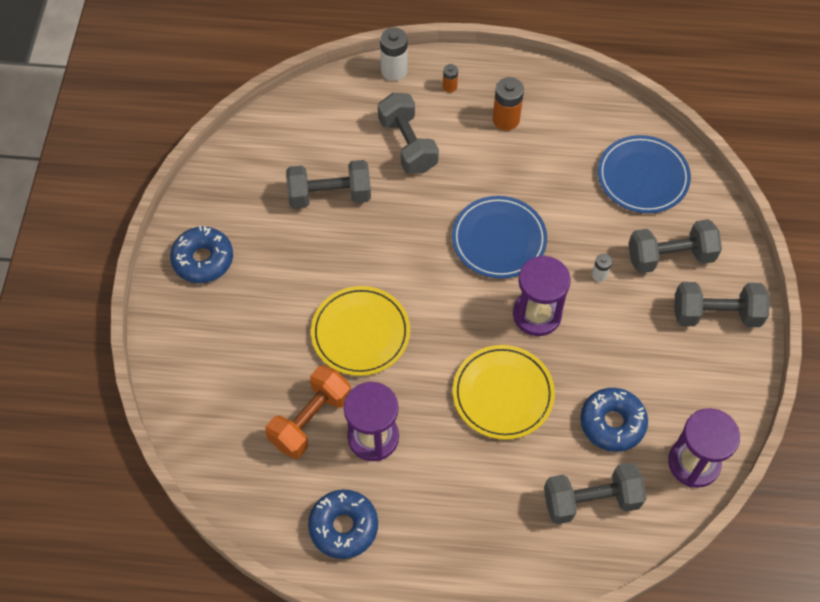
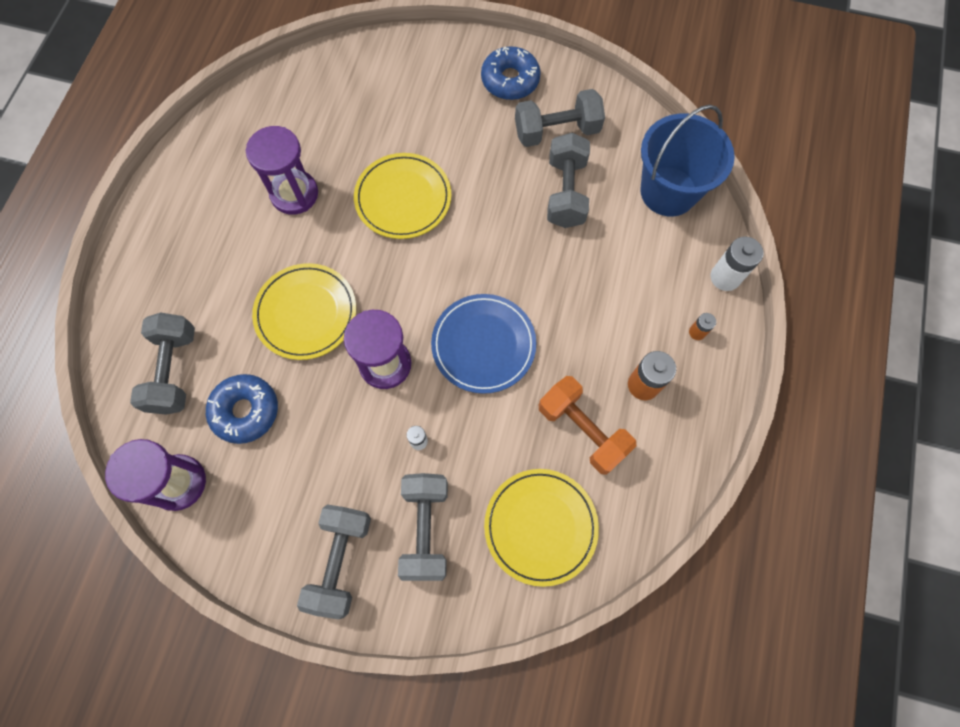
camera: 100 degrees right, 10 degrees up
(310, 420) = (325, 147): orange dumbbell -> orange dumbbell (582, 430)
(315, 116) = (668, 191): none -> blue bucket
(343, 527) = (219, 160): blue donut -> none
(408, 145) = (620, 275): grey dumbbell -> grey dumbbell (556, 131)
(642, 177) = (540, 526): blue plate -> yellow plate

